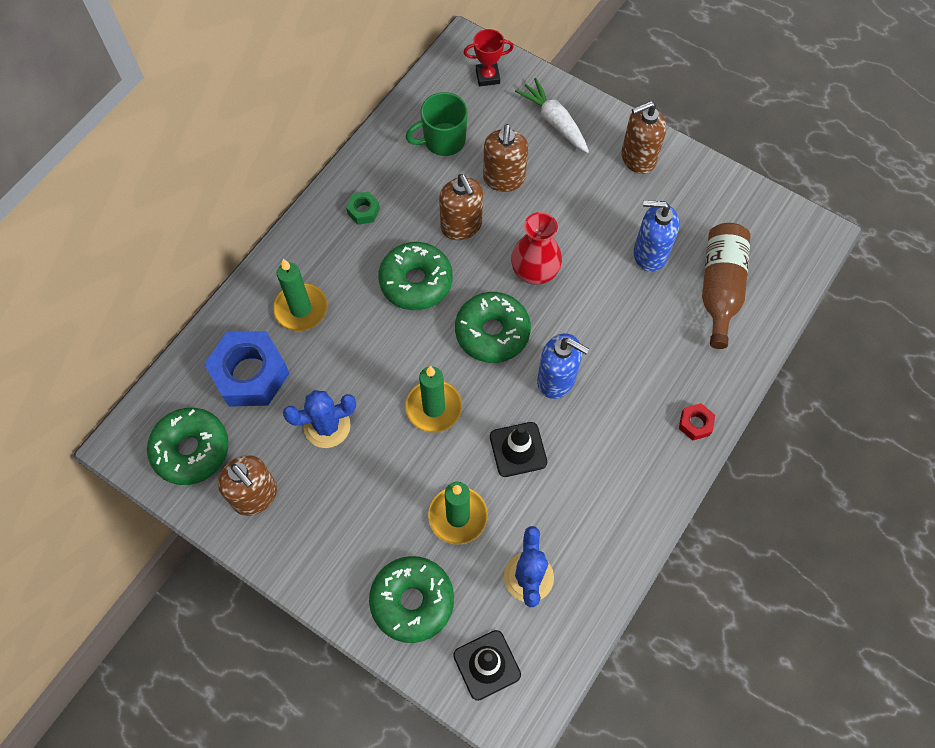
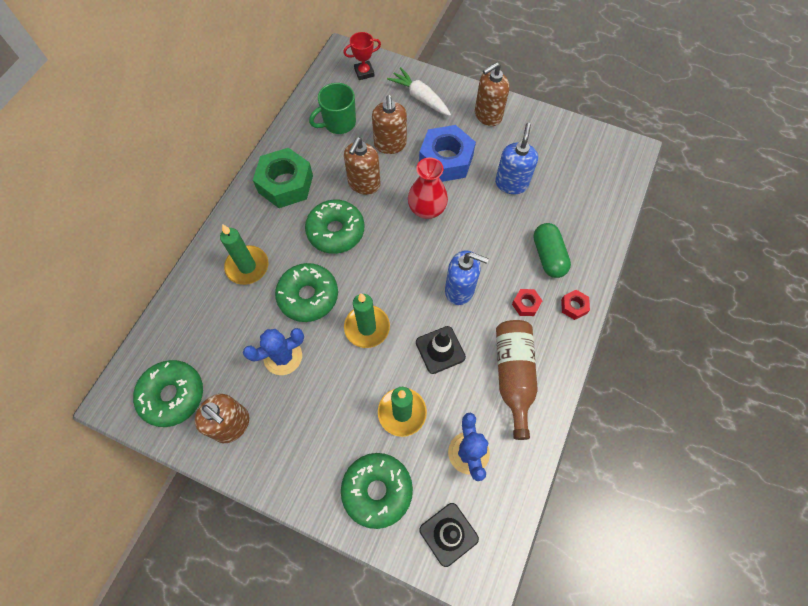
camera: 10 degrees left, 0 degrees up
(250, 374) = (213, 325): blue nut -> blue nut (446, 160)
(363, 211) = (285, 184): green nut -> green nut, size x2.22
(461, 226) = (364, 184): brown soap dispenser -> brown soap dispenser turned 60 degrees clockwise
(492, 332) = (402, 261): green donut -> green donut (308, 296)
(635, 411) = (525, 304): none -> red nut
(650, 254) = (511, 183): blue soap dispenser -> blue soap dispenser turned 105 degrees clockwise
(677, 355) = (548, 256): none -> green capsule
(720, 288) = (569, 201): brown bottle -> brown bottle (513, 376)

